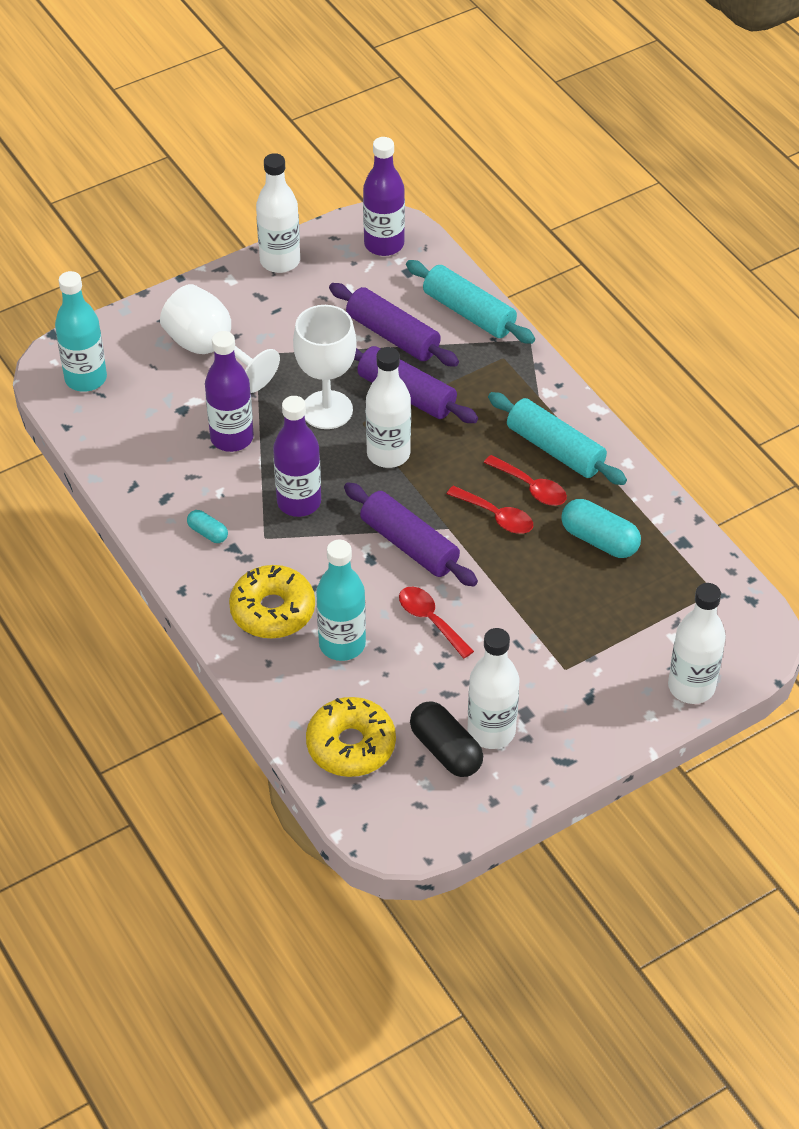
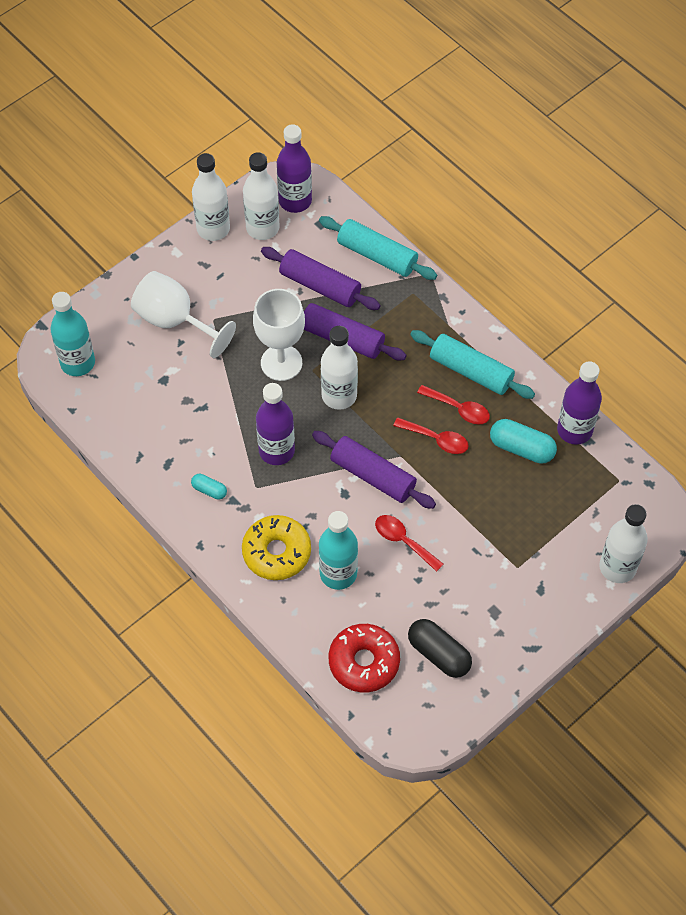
camera: 10 degrees left, 10 degrees up
(232, 438) = (209, 400): purple bottle -> purple bottle (574, 430)
(351, 745) = (364, 662): yellow donut -> red donut
(491, 731) = (471, 631): white bottle -> white bottle (262, 228)

